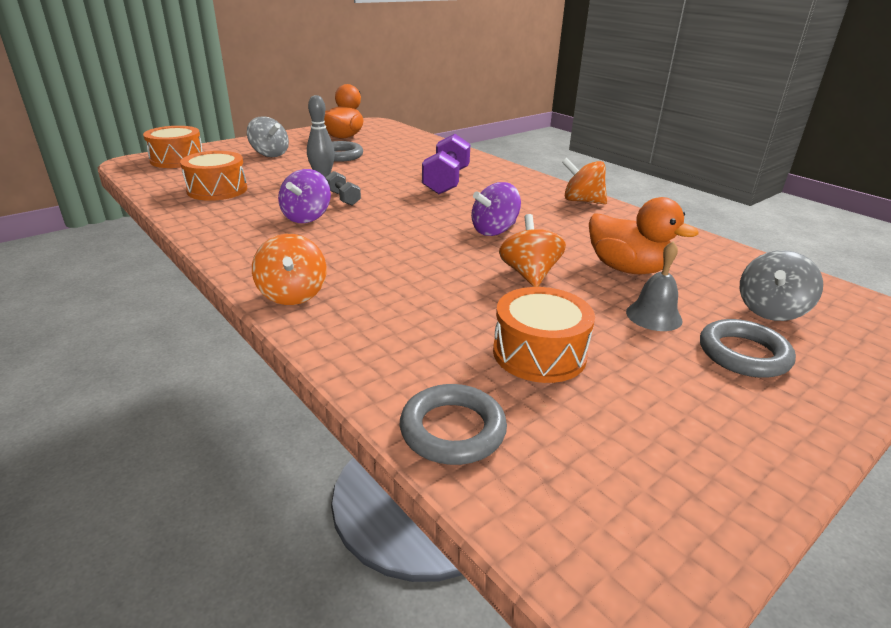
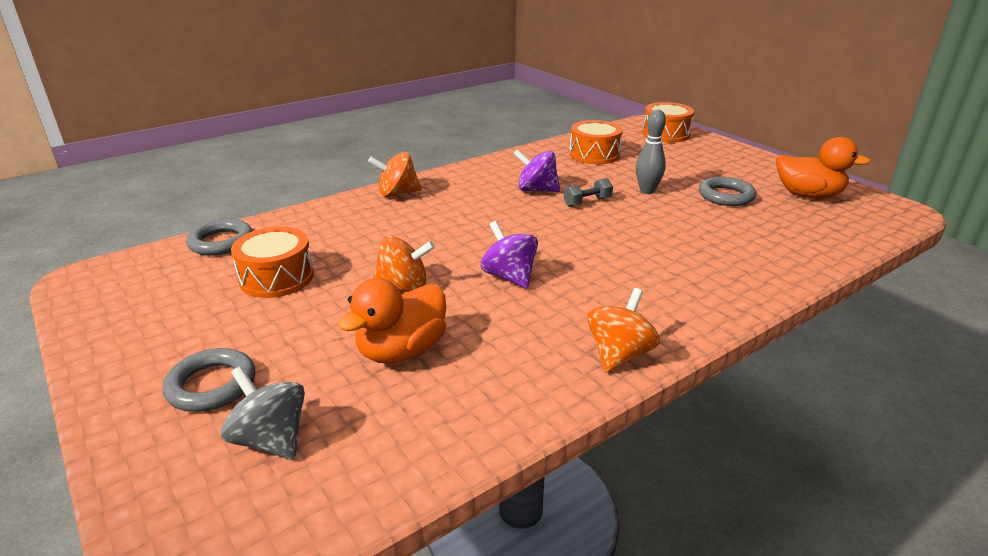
camera: 95 degrees right, 0 degrees up
(270, 154) = (706, 164): grey spinning top -> none
(446, 181) = (661, 256): purple dumbbell -> none
(654, 316) = (300, 346): grey bell -> none

